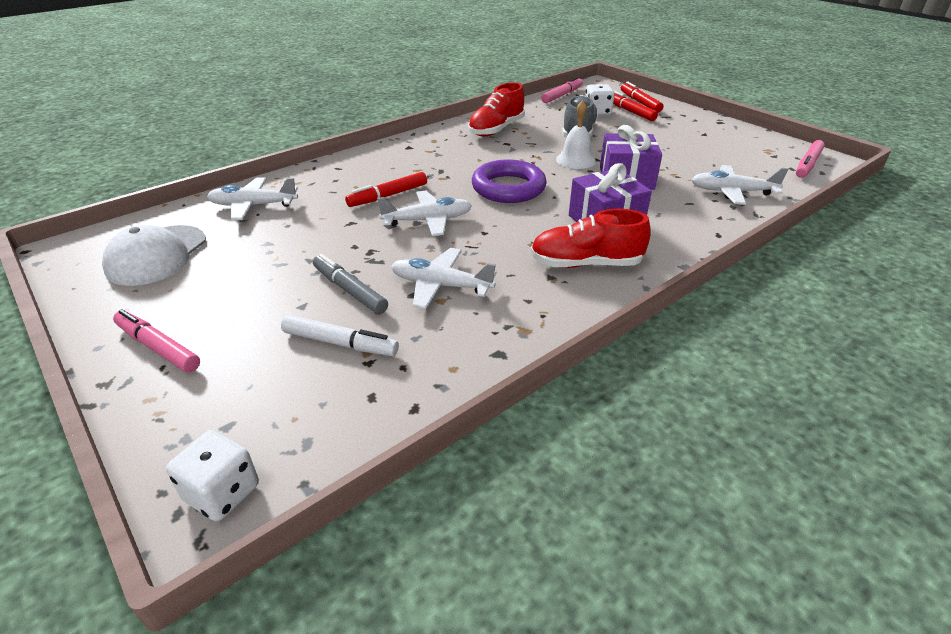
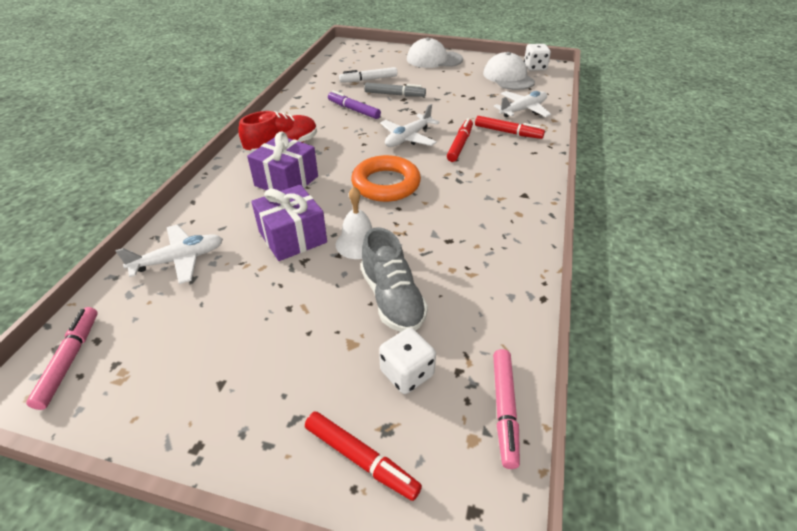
camera: 145 degrees right, 5 degrees up
(158, 347) = (434, 59): pink marker -> white cap
(222, 493) = (350, 48): white dice -> white dice (534, 67)
(440, 286) = (353, 110): white plane -> purple marker
(496, 129) = (486, 259): red shoe -> none
(508, 188) = (386, 184): purple ring -> orange ring
(629, 111) = (361, 406): red marker -> red marker (508, 132)

